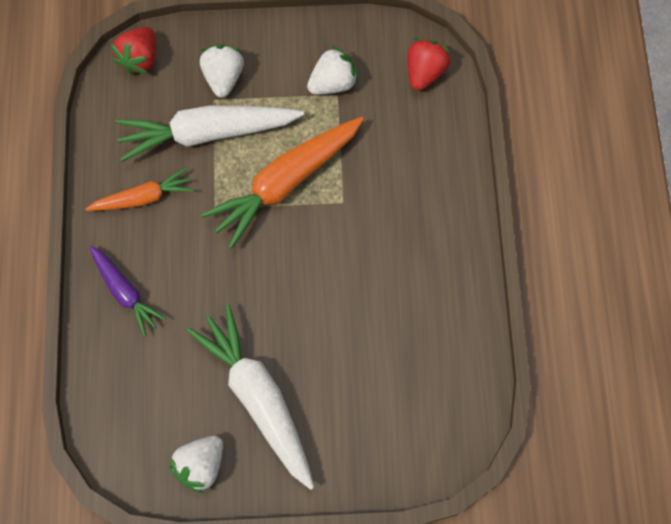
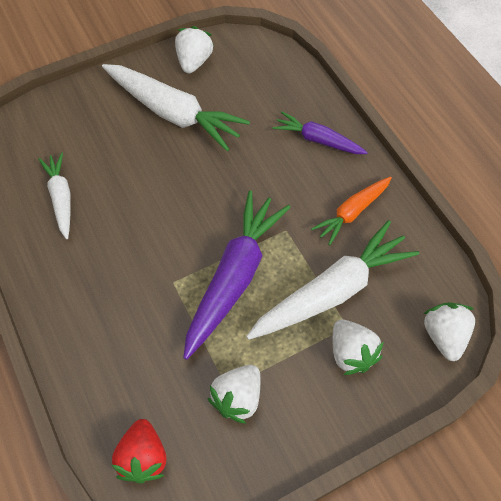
camera: 155 degrees right, 10 degrees down
(140, 59) = (444, 336): red strawberry -> white strawberry
(285, 183) = (234, 277): orange carrot -> purple carrot
(417, 340) = (61, 198): none -> white carrot

